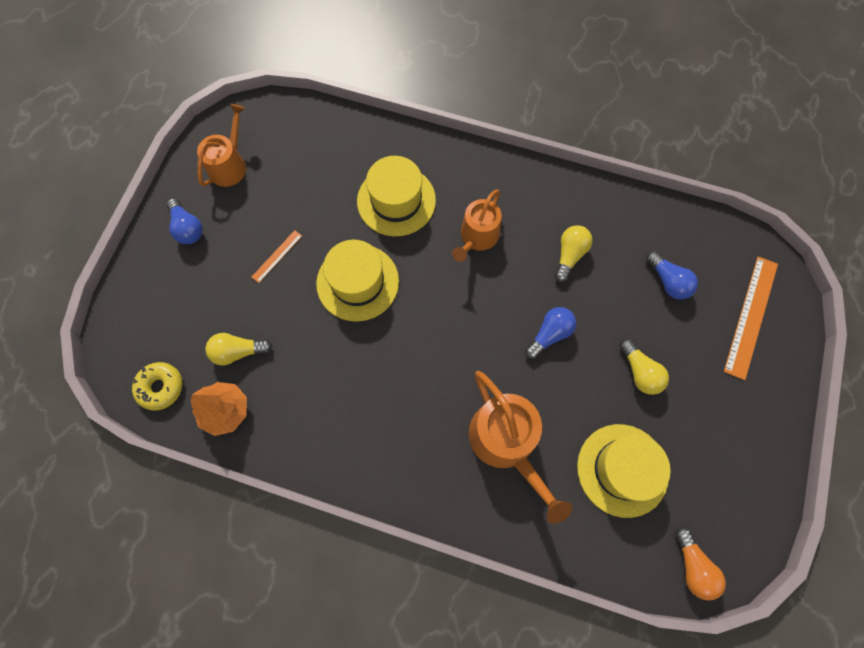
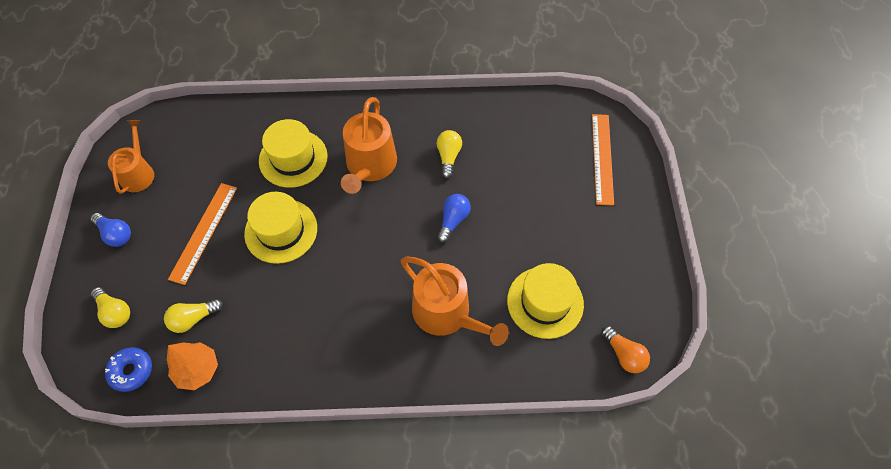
camera: 20 degrees left, 10 degrees down
(161, 387) = (131, 371): yellow donut -> blue donut
(277, 256) = (203, 232): orange ruler -> orange ruler, size x1.99
(477, 237) = (370, 166): orange watering can -> orange watering can, size x1.53
(639, 372) = (533, 225): yellow light bulb -> yellow light bulb (115, 312)
(668, 281) = (531, 152): blue light bulb -> none

